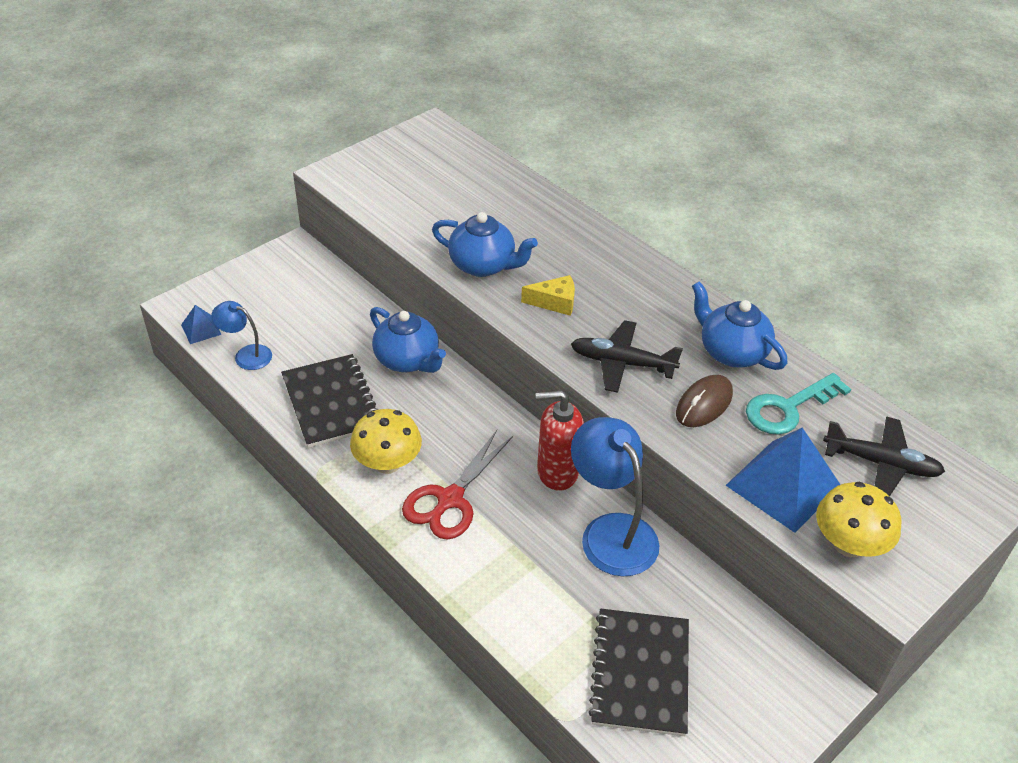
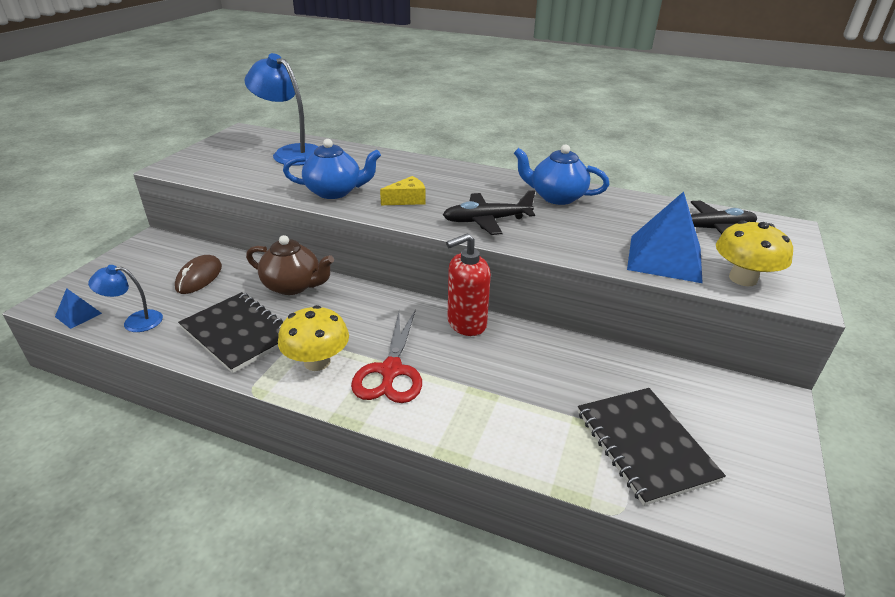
camera: 25 degrees left, 10 degrees down
(408, 360) = (293, 286): blue teapot -> brown teapot
(611, 532) = (538, 350): blue lamp -> blue lamp (291, 153)
(704, 404) = (565, 228): brown mouse -> brown mouse (199, 277)
(788, 408) = (622, 216): turquoise key -> none

